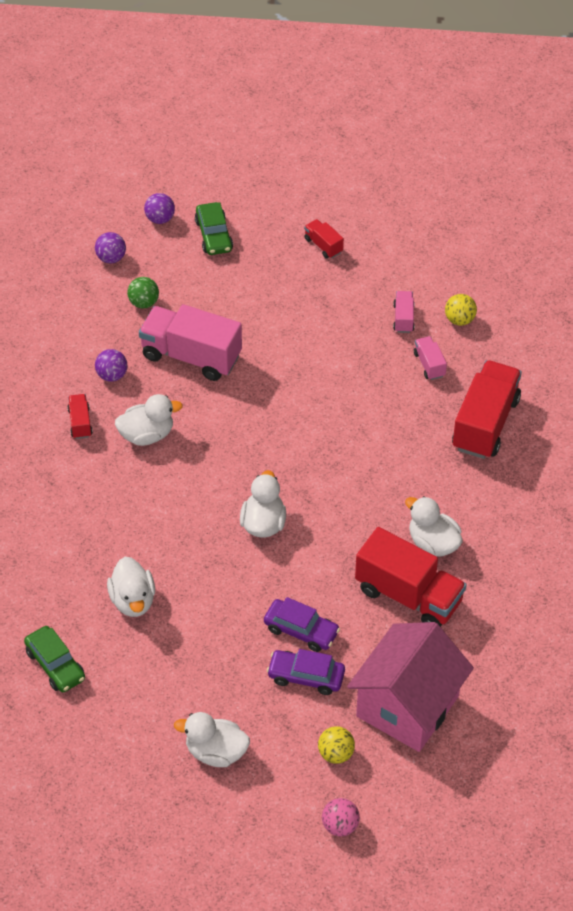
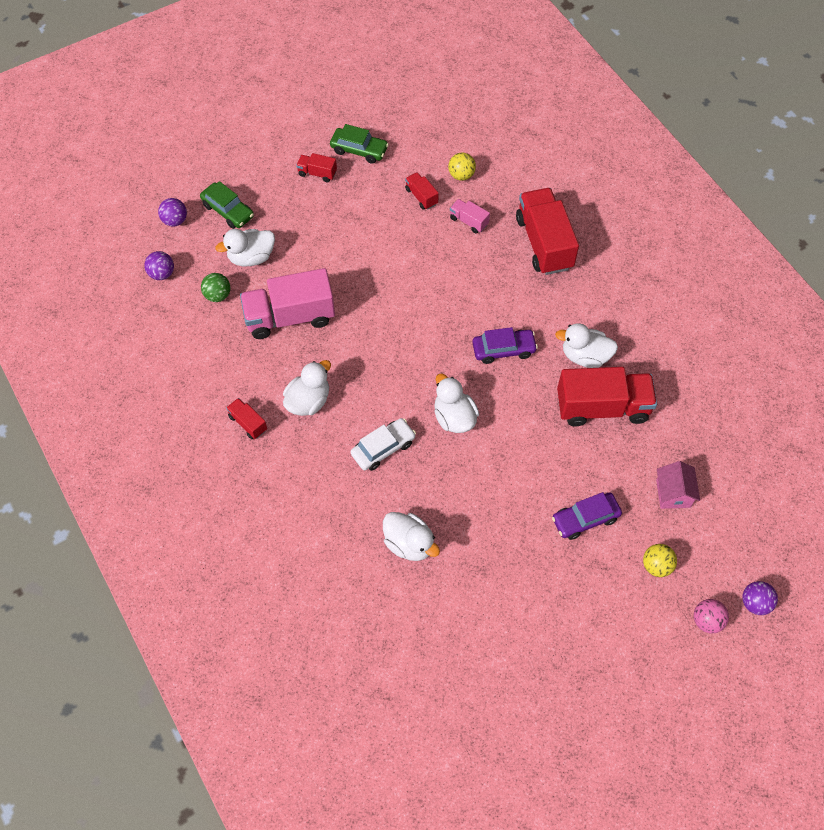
camera: 35 degrees left, 10 degrees up
(55, 665) = (394, 638): green car -> green car (359, 150)
(112, 375) = (241, 369): purple ball -> purple ball (755, 603)
(178, 511) = (383, 448): none -> white car
(216, 752) = (572, 625): white duck -> white duck (251, 257)
(301, 630) = (551, 484): purple car -> purple car (503, 349)
(403, 318) = (421, 196): pink truck -> red truck
(407, 706) = (673, 493): pink house -> pink house, size x0.46

